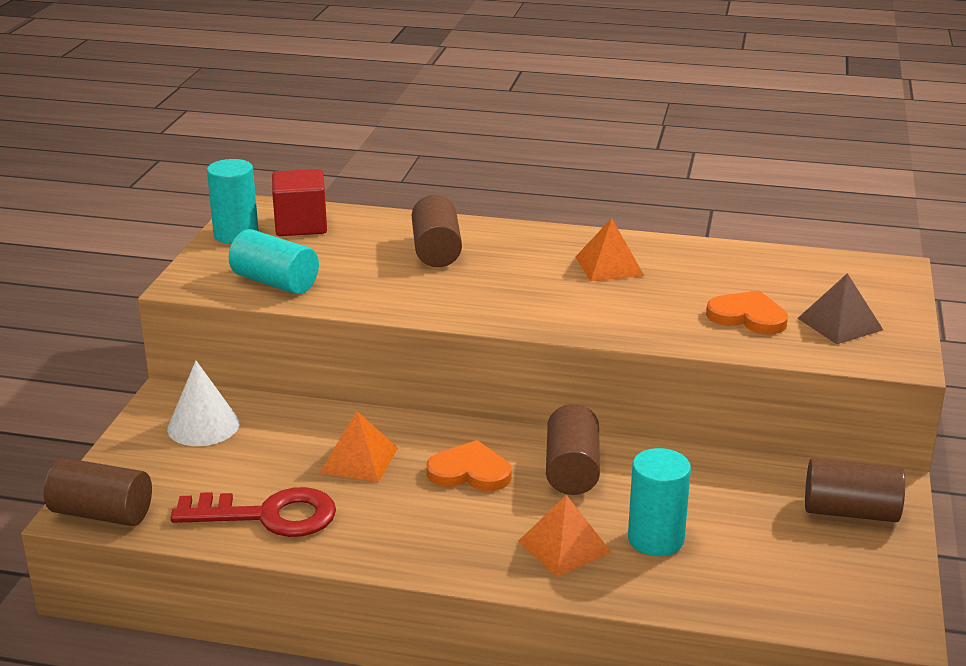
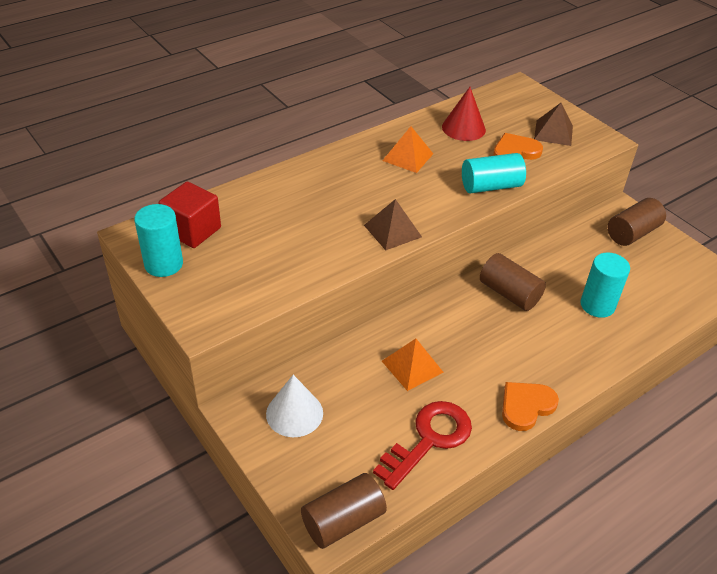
camera: 50 degrees left, 15 degrees up
(275, 282) = (257, 284): turquoise cylinder -> turquoise cylinder (490, 186)
(436, 251) = (306, 200): brown cylinder -> none
(467, 309) = (392, 231): none -> brown pyramid
(470, 472) = (471, 330): orange heart -> orange heart (526, 406)
(564, 547) = (574, 340): orange pyramid -> none
(728, 272) = (463, 128): none -> red cone

